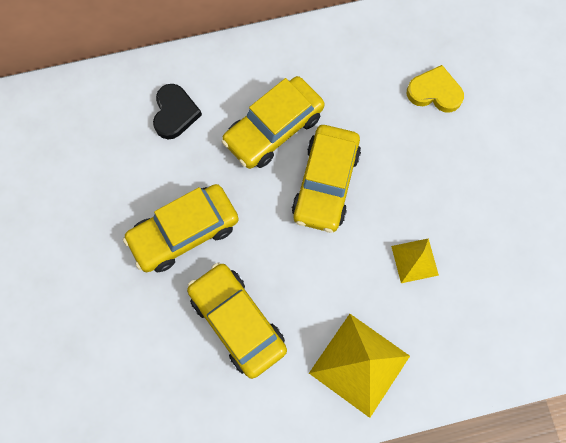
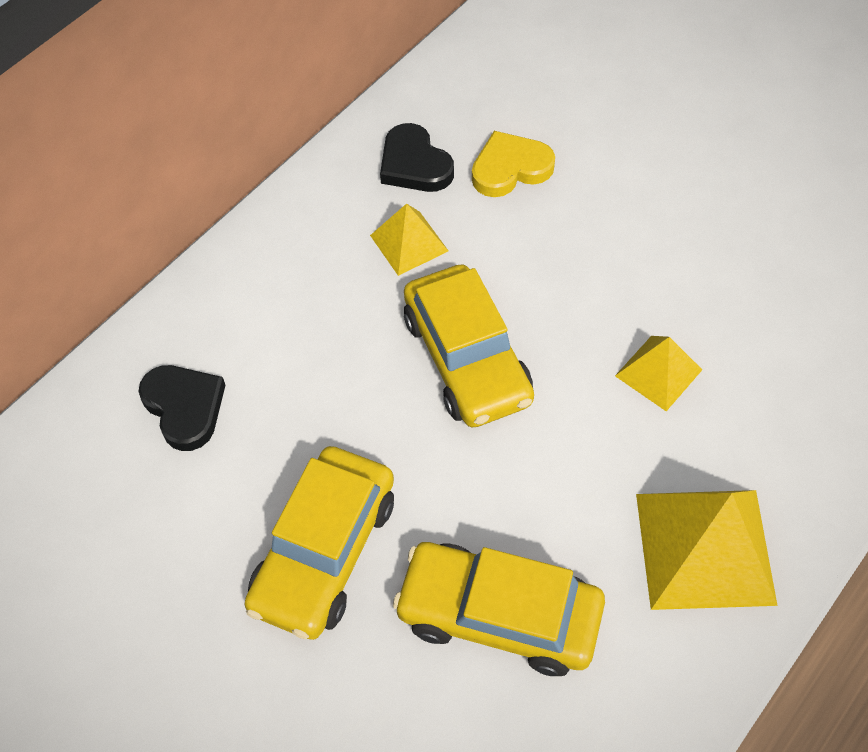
camera: 35 degrees left, 15 degrees down
(273, 129) = (341, 338): yellow car -> none
(347, 99) = (409, 243): none -> yellow pyramid
(386, 55) = (414, 164): none -> black heart

